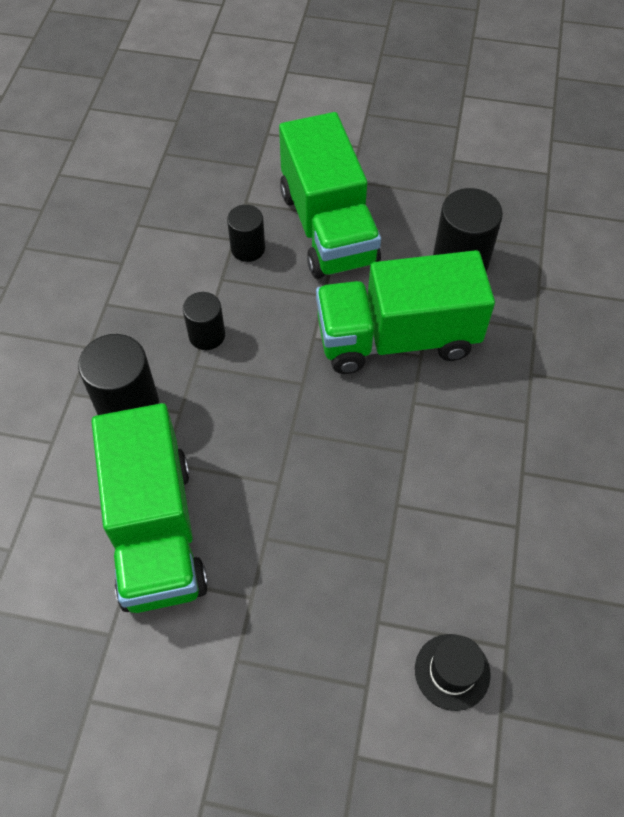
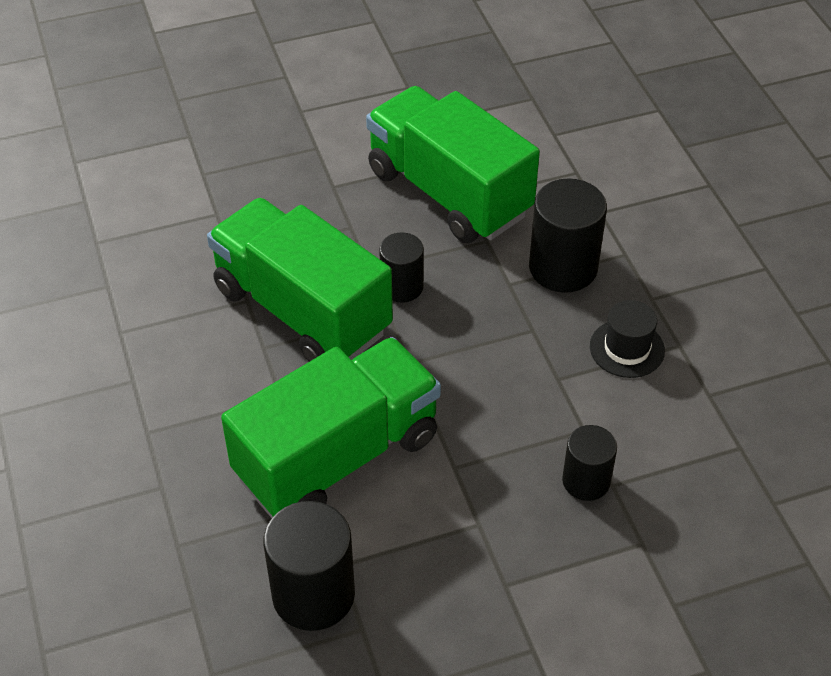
camera: 150 degrees right, 10 degrees down
(207, 335) = (546, 363): black cylinder -> black cylinder (402, 287)
(328, 227) = (512, 559): green truck -> green truck (302, 310)
(452, 671) = (137, 208): black hat -> black hat (627, 348)

